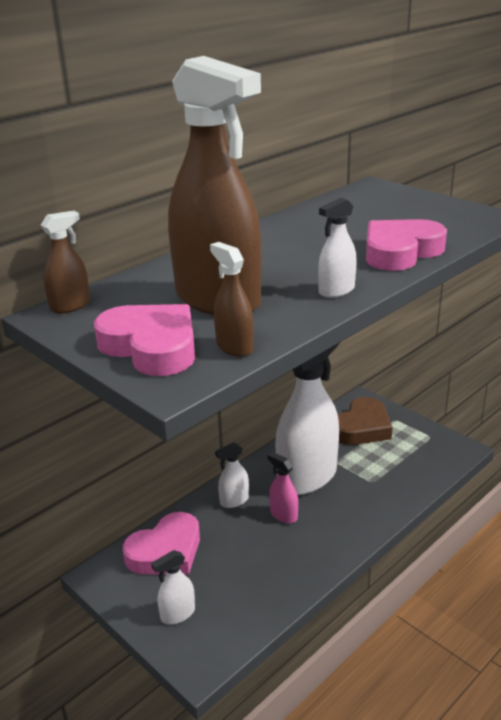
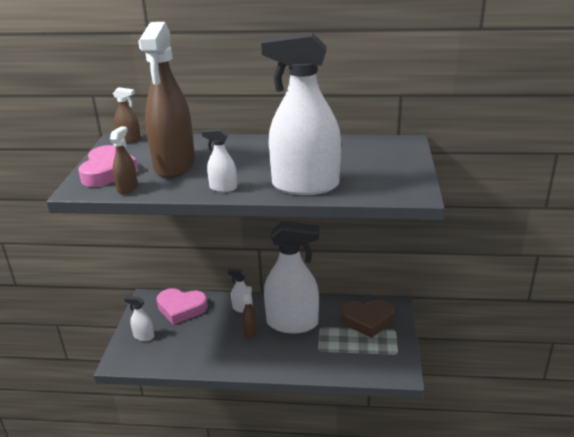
camera: 50 degrees right, 0 degrees up
(283, 515) = (250, 331): pink spray bottle -> brown spray bottle
(400, 252) = (305, 186): pink heart -> white spray bottle

